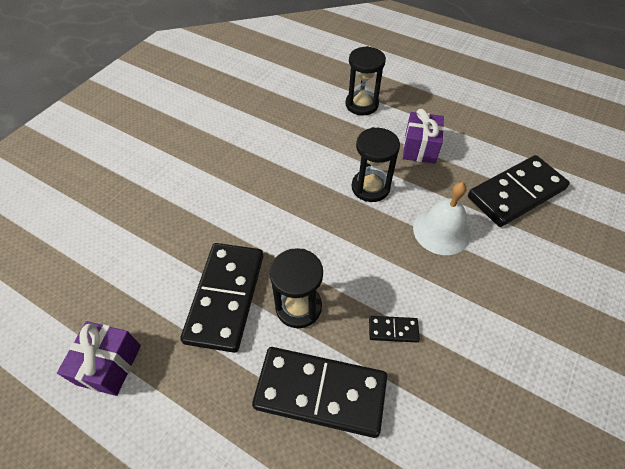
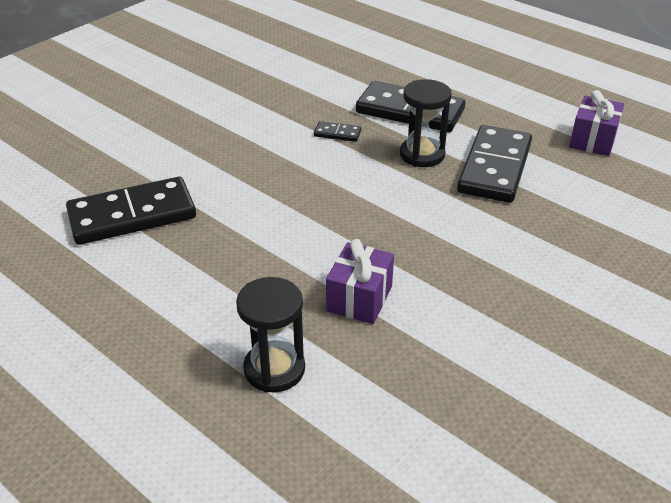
camera: 170 degrees left, 15 degrees down
(370, 187) = (312, 242): black hourglass -> none
(420, 148) = (217, 282): purple gift -> purple gift (359, 298)
(441, 231) = (249, 192): white bell -> none

